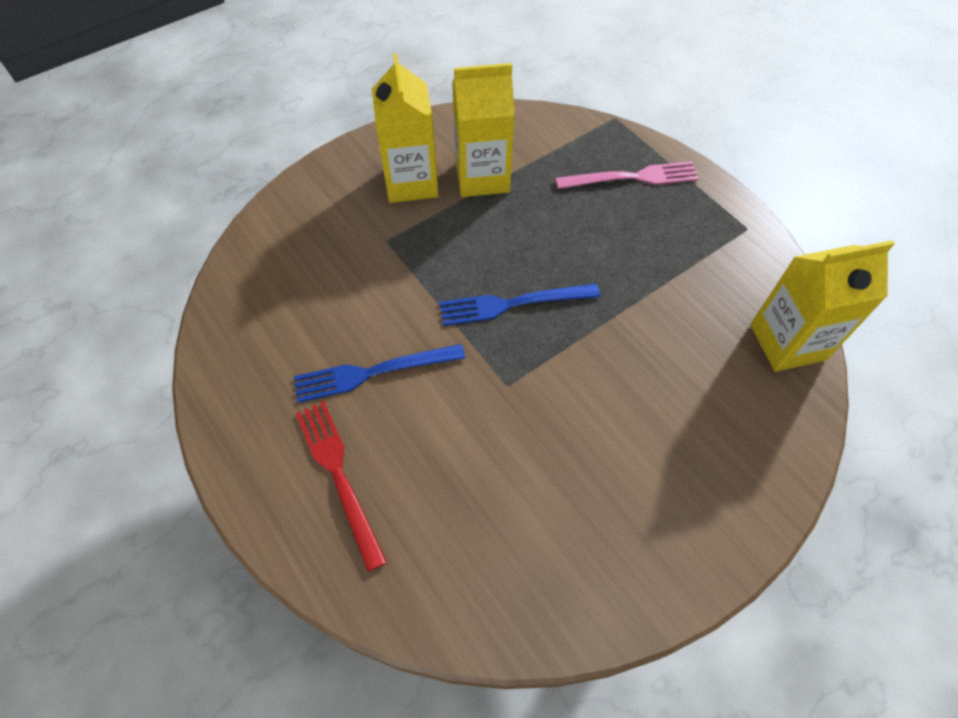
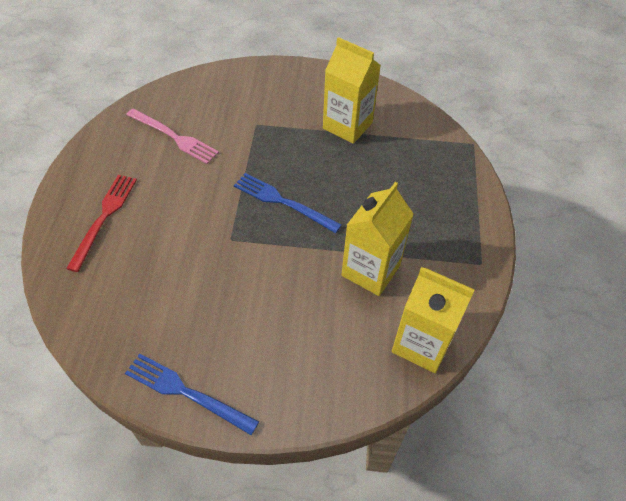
camera: 40 degrees right, 5 degrees down
(373, 372) = (174, 183): blue fork -> blue fork (186, 392)
(411, 182) = (304, 103): yellow carton -> yellow carton (370, 270)
(632, 178) = (440, 184): pink fork -> pink fork (174, 137)

